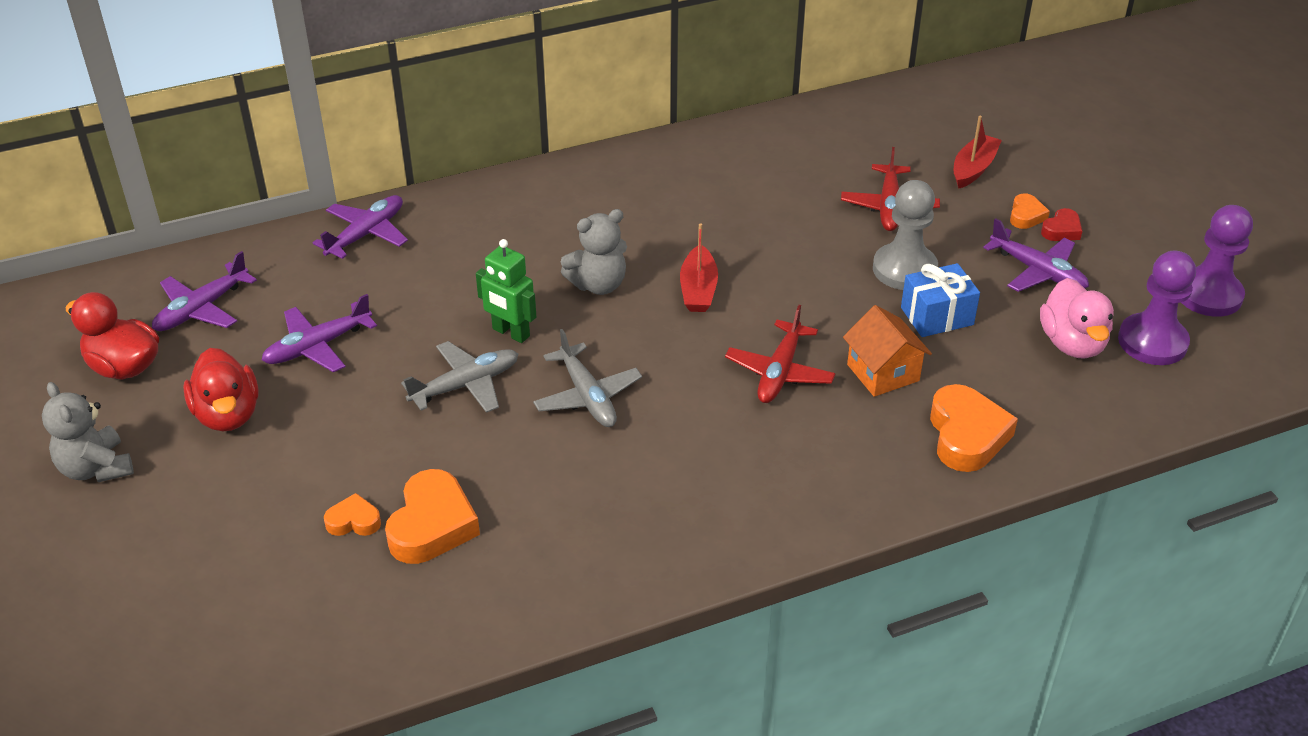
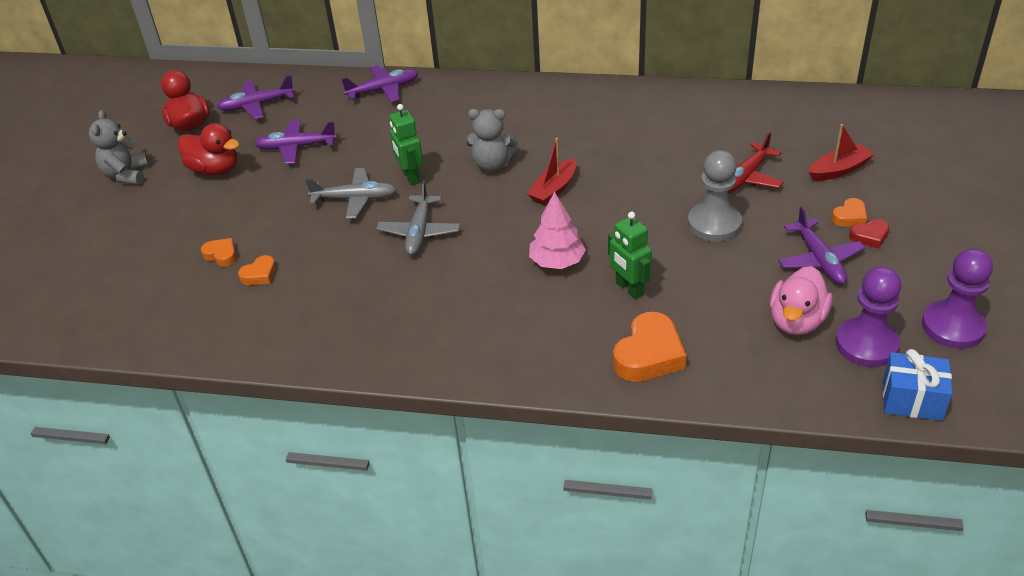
camera: 35 degrees right, 0 degrees up
(228, 414) = (215, 169): red duck -> red duck turned 75 degrees counterclockwise
(432, 525) = (259, 274): orange heart -> orange heart, size x0.53
(780, 372) = (557, 262): red plane -> pink tree
(883, 372) = (629, 289): orange house -> green robot
(937, 316) = (707, 264): blue gift -> blue gift (912, 400)

